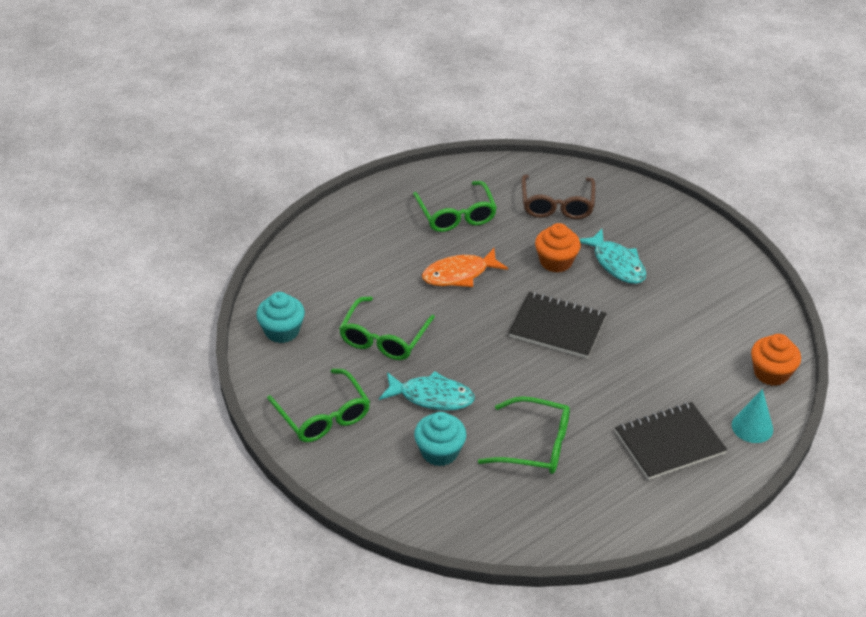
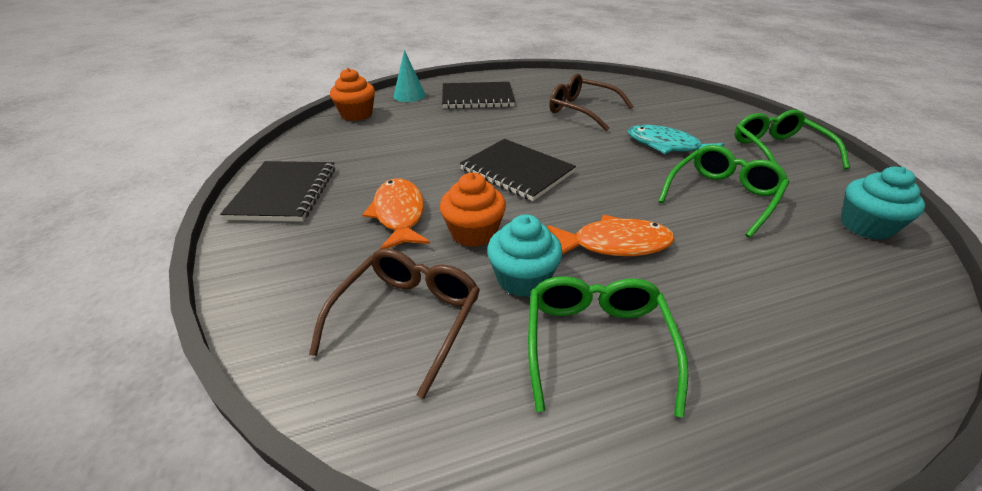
camera: 160 degrees left, 5 degrees down
(439, 452) = (663, 118): turquoise cupcake -> turquoise cupcake (522, 279)
(534, 445) = (582, 110): green glasses -> brown glasses
(616, 264) = (399, 214): turquoise fish -> orange fish
(717, 262) = (284, 193): none -> black notebook

